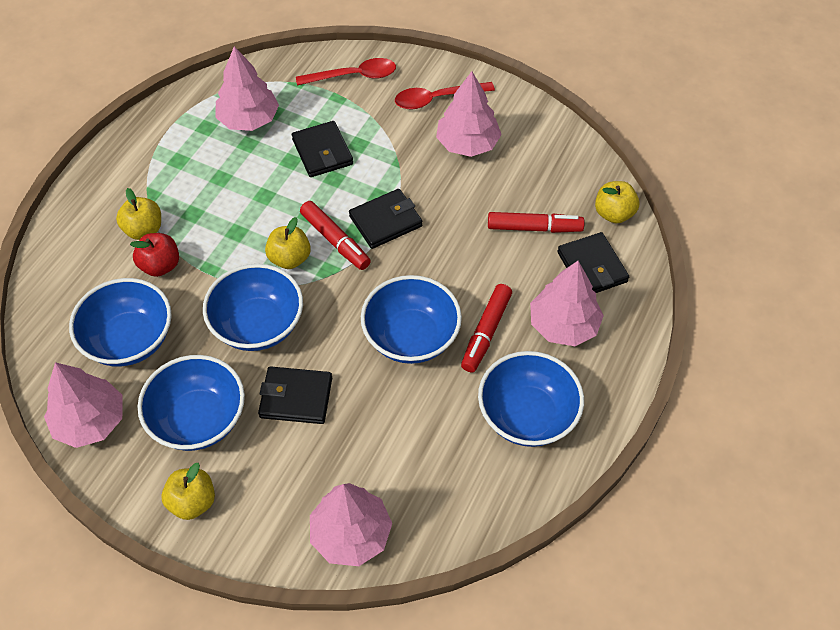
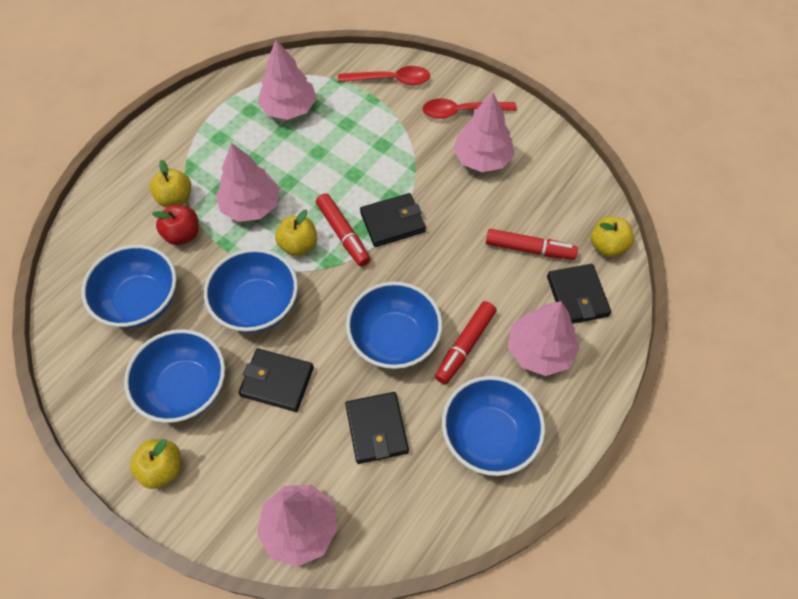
camera: 10 degrees right, 5 degrees up
(90, 421) = (89, 373): pink tree -> pink tree (251, 205)
(322, 152) = (348, 148): black wallet -> black wallet (377, 429)

